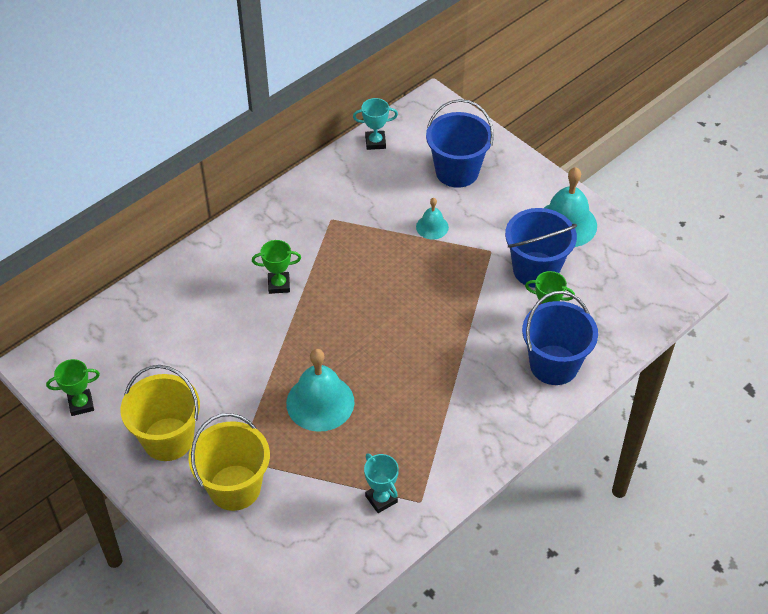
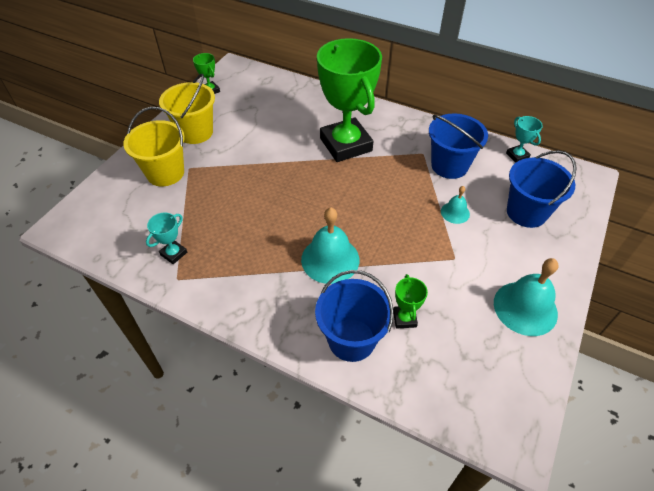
camera: 70 degrees right, 0 degrees up
(279, 285) = (346, 144): green trophy -> green trophy, size x2.48
(320, 402) = (251, 195): turquoise bell -> turquoise bell (330, 259)
(535, 270) = (454, 297): blue bucket -> blue bucket (449, 166)

